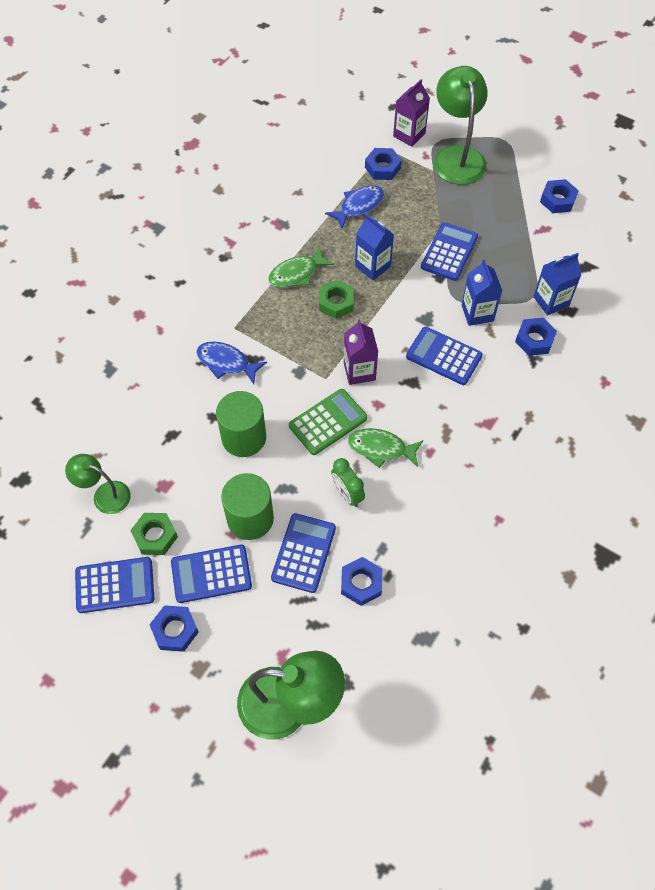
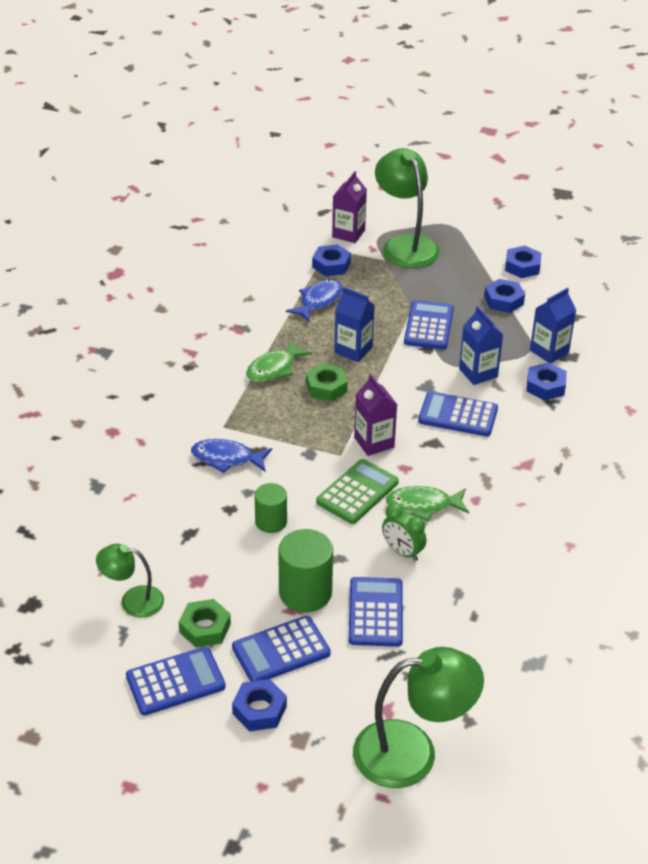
camera: 15 degrees left, 20 degrees down
(244, 437) = (271, 522): green cylinder -> green cylinder, size x0.63
(361, 583) = (448, 628): blue nut -> blue nut (503, 300)

